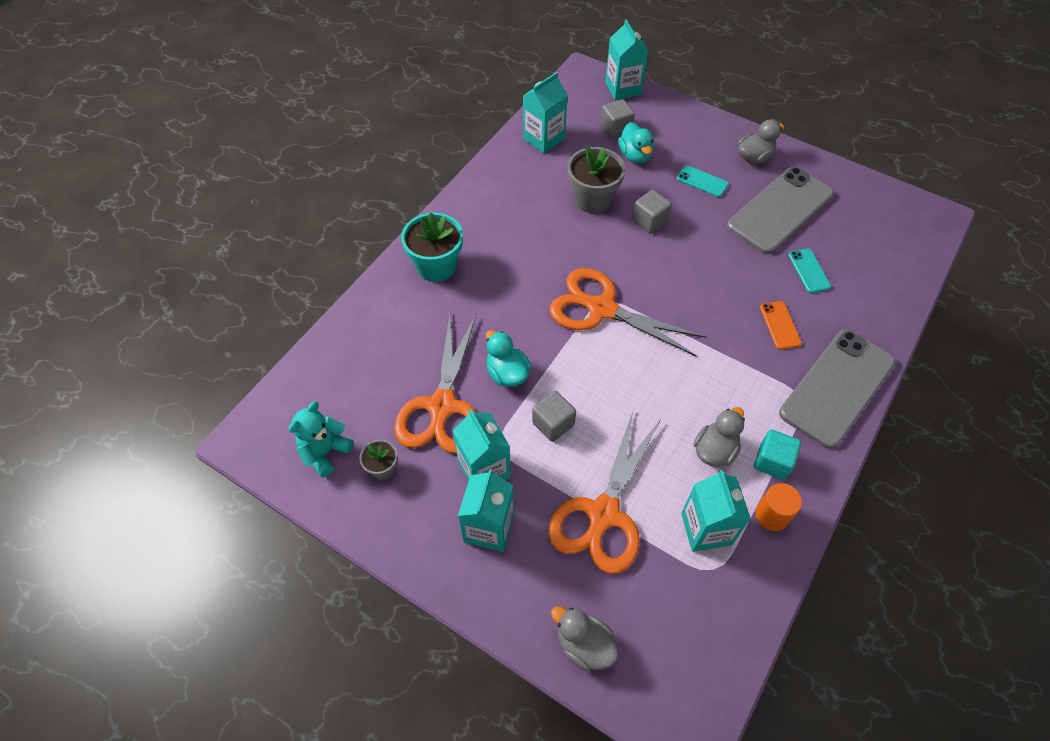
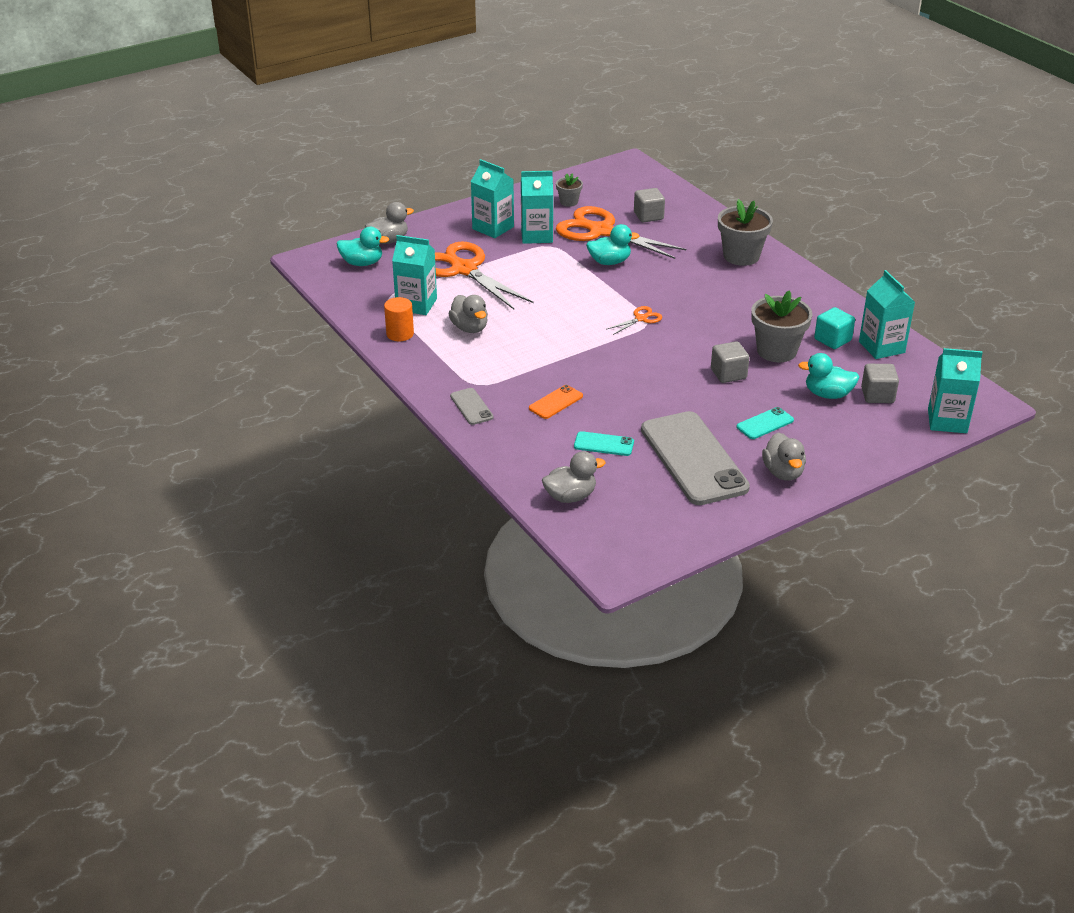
camera: 115 degrees right, 20 degrees down
(325, 452) = (598, 186): turquoise teddy bear -> none
(436, 266) = (741, 256): turquoise flower pot -> grey flower pot
(553, 424) = (550, 269): grey cube -> grey cube (648, 216)
(602, 309) = (641, 319): orange scissors -> orange scissors, size x0.42
(657, 648) = (362, 263): none -> turquoise duck
(772, 461) = (438, 350): turquoise cube -> turquoise cube (832, 340)
(780, 325) = (556, 402): orange phone -> orange phone turned 60 degrees counterclockwise
(837, 388) = (471, 407): grey phone -> grey phone, size x0.43
(889, 269) = (570, 496): none -> grey duck

